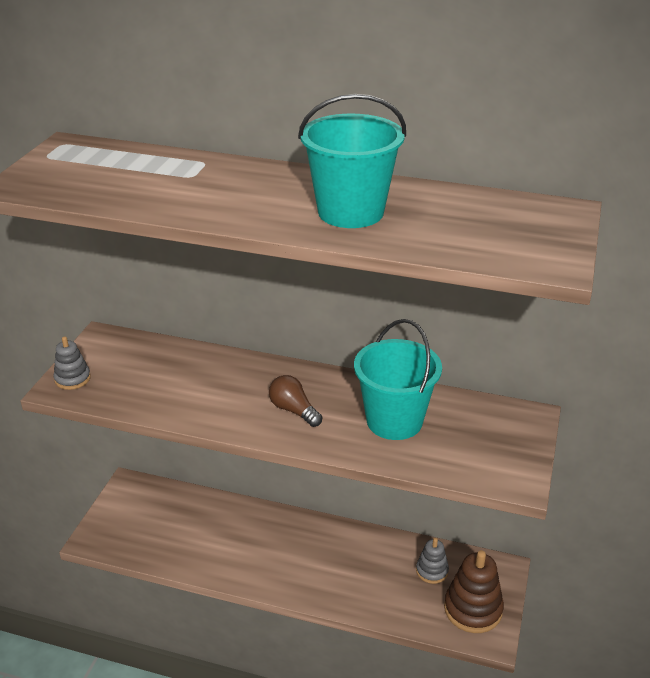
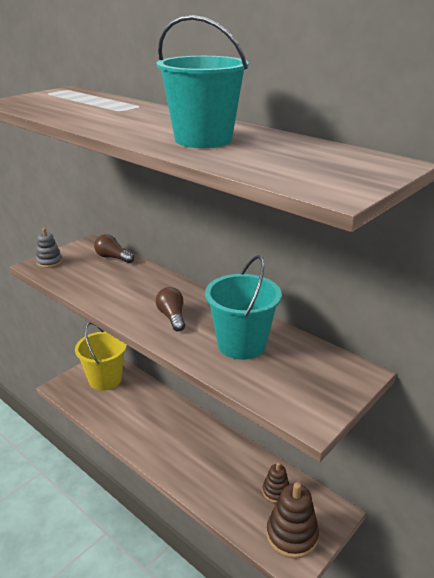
camera: 25 degrees right, 5 degrees down
(147, 510) = (105, 379): none -> yellow bucket
(152, 350) = (113, 257): none -> brown light bulb
(432, 571) = (276, 491): grey stacking toy -> brown stacking toy

